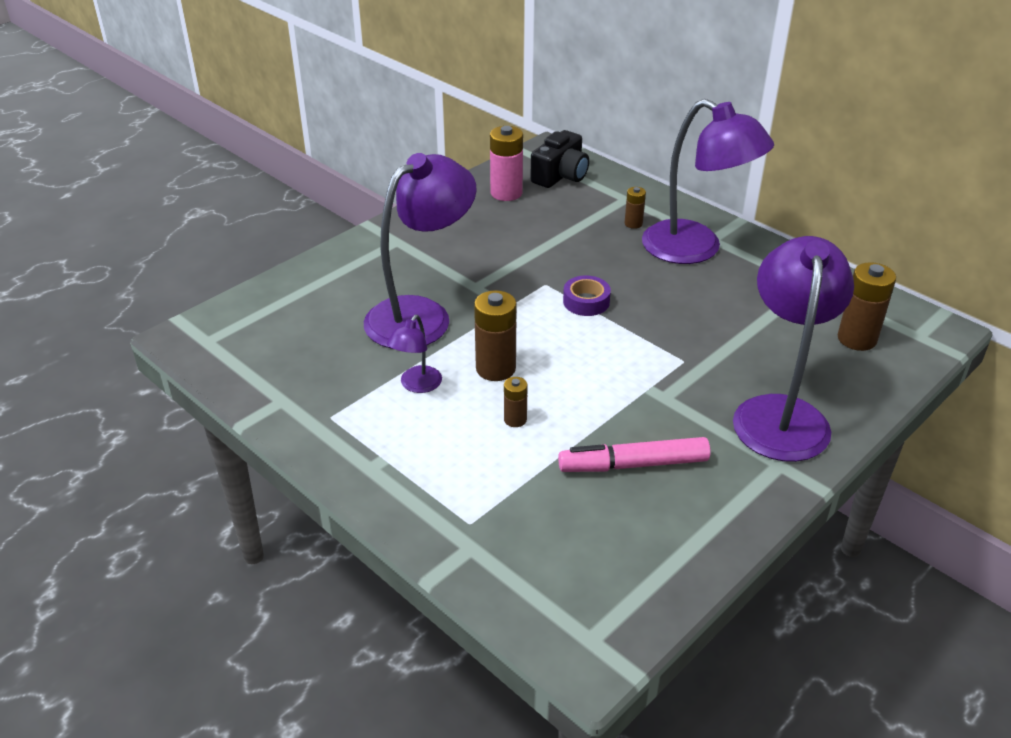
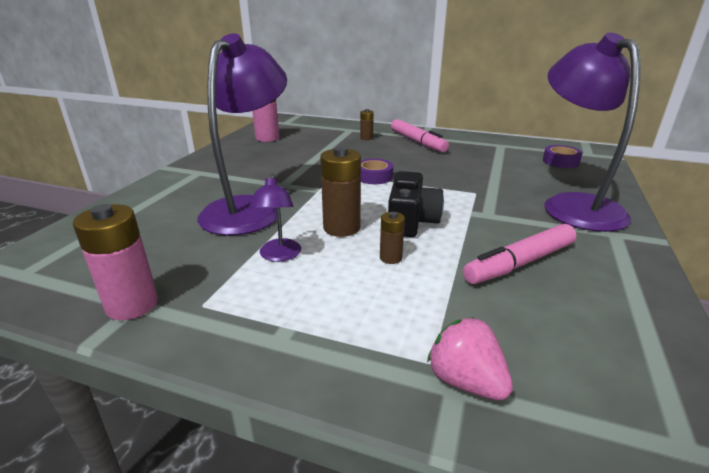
camera: 25 degrees left, 10 degrees down
(279, 399) = (132, 305): none -> pink battery
(483, 545) = (465, 381): none -> pink strawberry
(560, 175) = (298, 126): black camera -> black camera (411, 221)
(695, 249) = (417, 142): purple lamp -> pink marker
(857, 339) = (560, 161): brown battery -> purple tape

